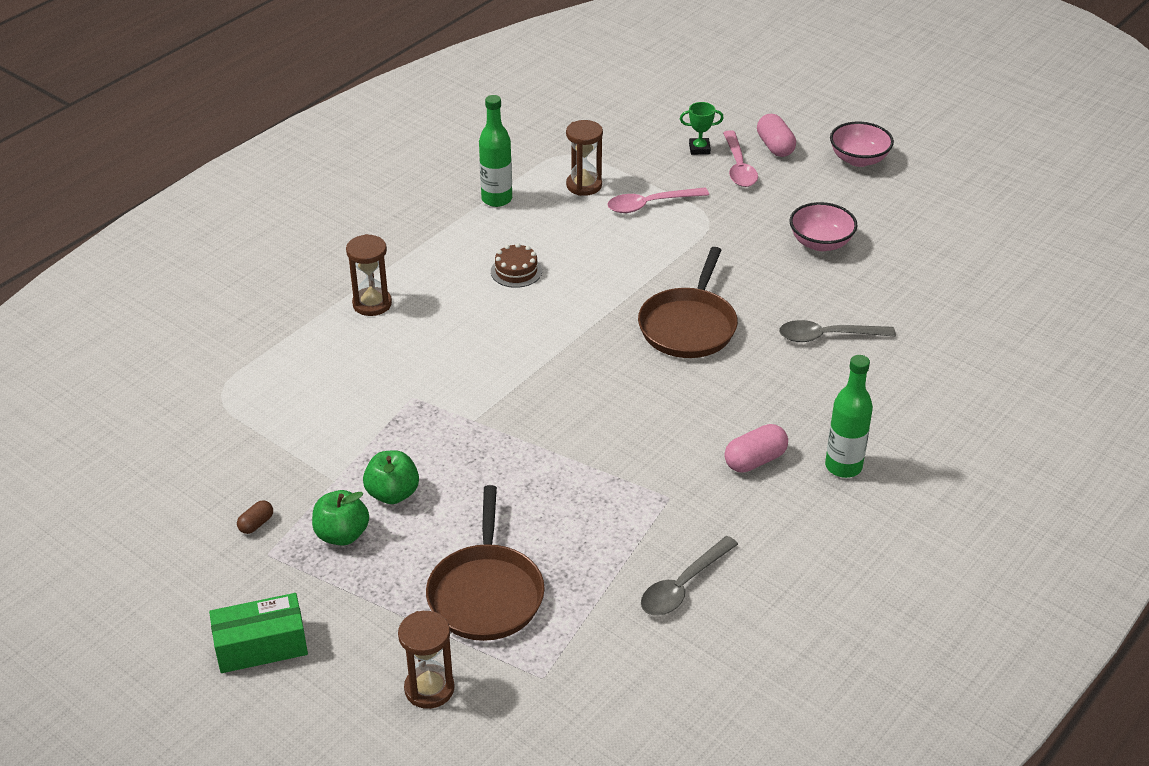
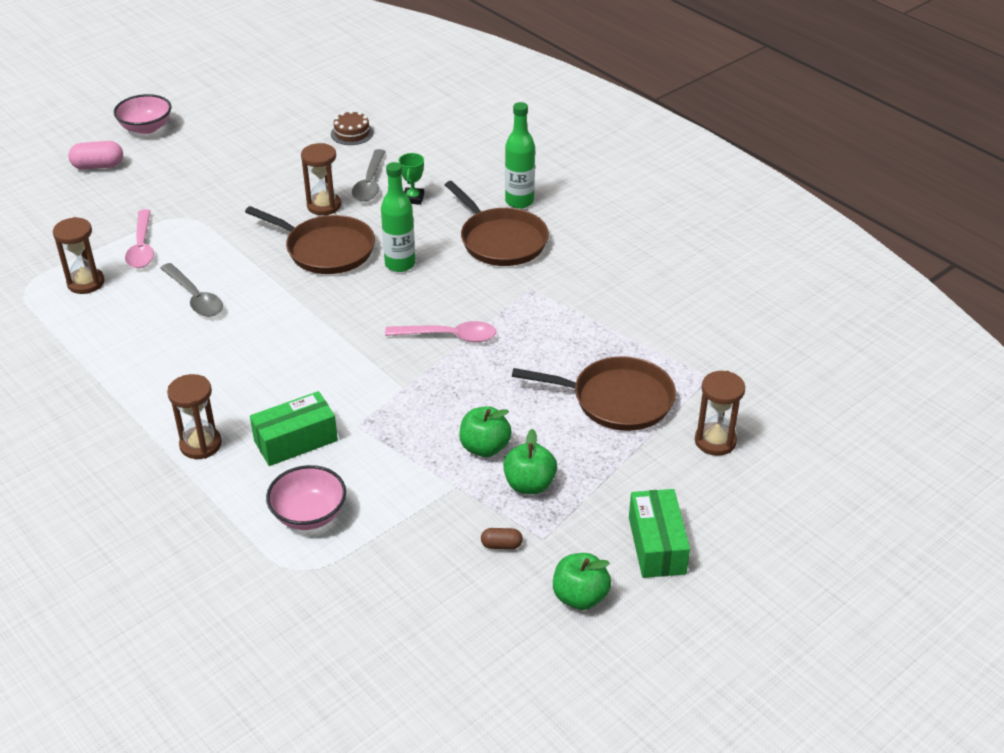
camera: 80 degrees left, 0 degrees up
(189, 590) = (580, 597): none -> green apple
(256, 524) = (501, 545): brown capsule -> brown capsule turned 45 degrees counterclockwise
(385, 361) = (296, 441): none -> green box
(497, 199) = (73, 342): green bottle -> green bottle (400, 264)
(516, 271) = (198, 340): brown cake -> brown cake (352, 133)
(682, 586) = (626, 295): grey spoon -> grey spoon (195, 298)
(699, 149) = (73, 207): green trophy -> green trophy (413, 198)
(738, 167) = (116, 190): pink spoon -> pink spoon (449, 336)
(755, 460) = (501, 241): pink capsule -> brown pan
(768, 309) = (324, 206): none -> brown hourglass
(820, 243) = (250, 166): pink bowl -> pink bowl (309, 514)

